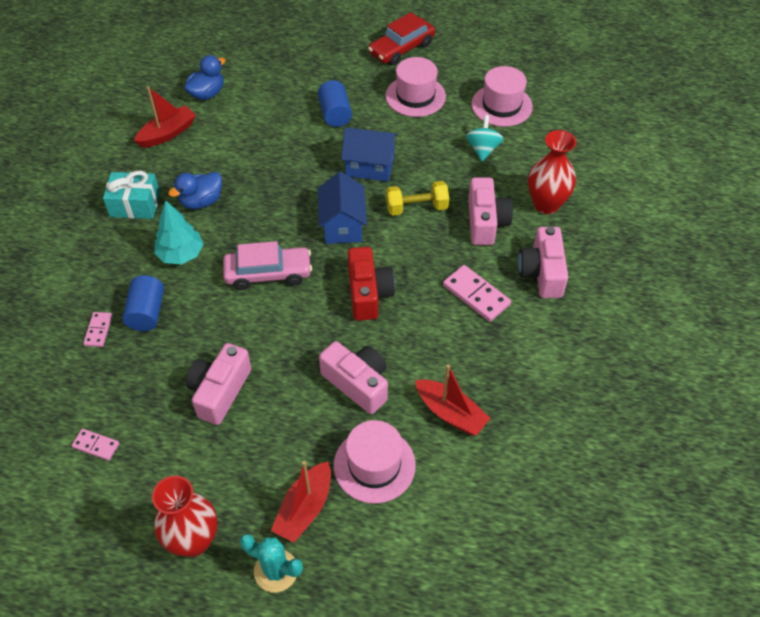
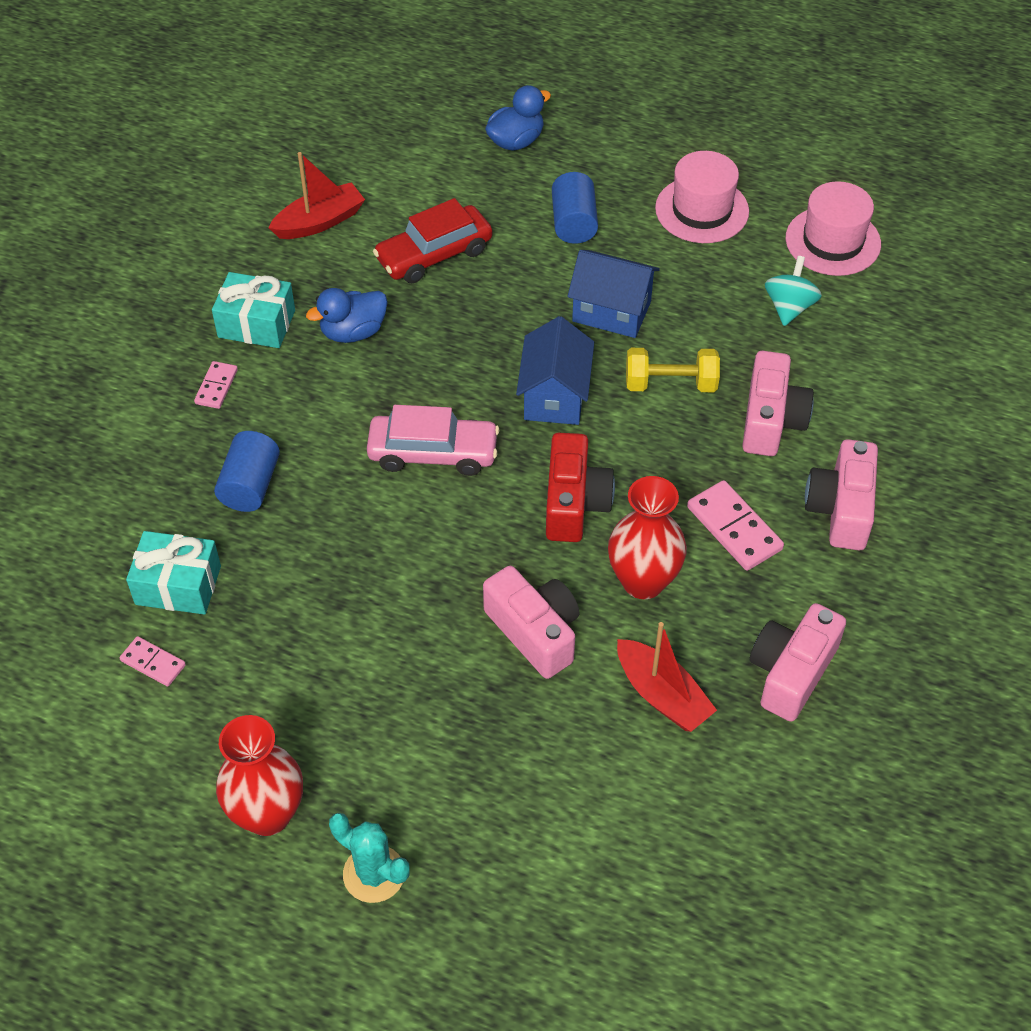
camera: 10 degrees right, 0 degrees up
(98, 330) = (179, 501): pink domino -> pink domino (216, 387)
(106, 388) = (178, 585): none -> turquoise gift
(181, 254) = (311, 407): turquoise tree -> none
(207, 94) = (387, 167): blue duck -> blue duck (516, 141)
(220, 391) = (336, 613): pink camera -> pink camera (791, 672)
(304, 508) = (428, 796): red boat -> none
(374, 465) = (538, 751): pink hat -> none
(401, 49) = (694, 131): red car -> red car (434, 254)
(546, 204) = (869, 405): red vase -> red vase (643, 581)

